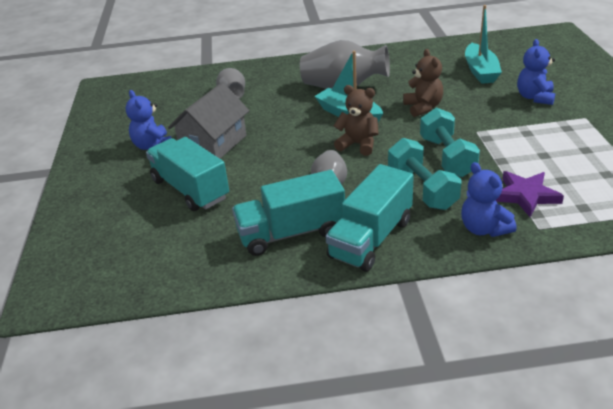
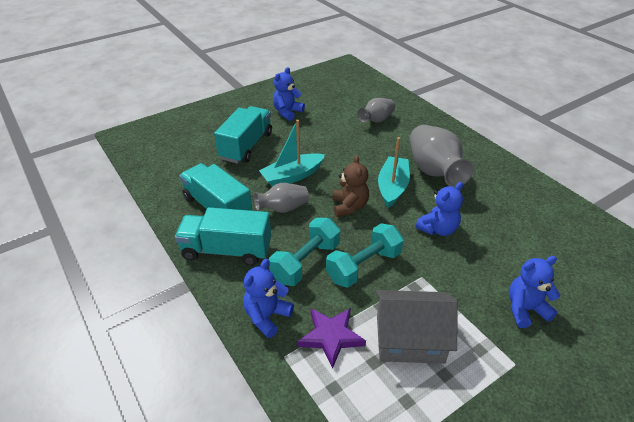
camera: 60 degrees right, 5 degrees up
(213, 143) = (305, 135): grey house -> grey house (409, 339)
(423, 107) = (438, 229): brown teddy bear -> blue teddy bear
(480, 71) = (545, 253): turquoise boat -> turquoise boat (292, 176)

